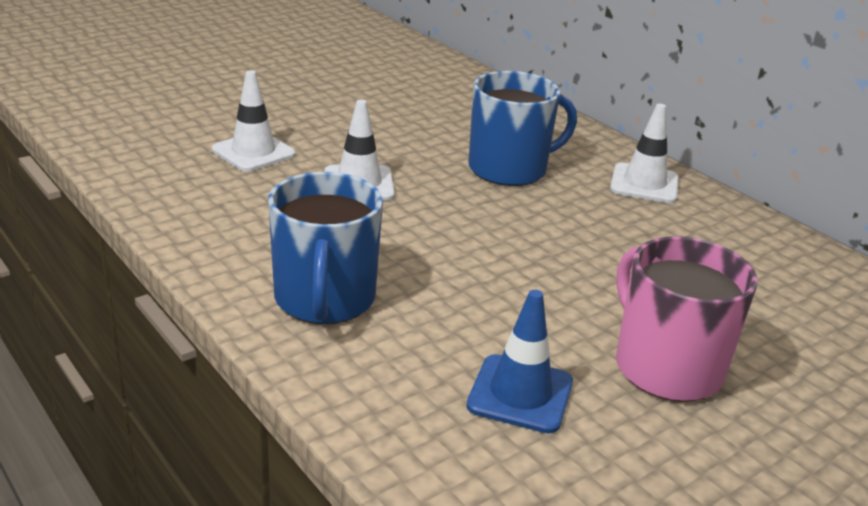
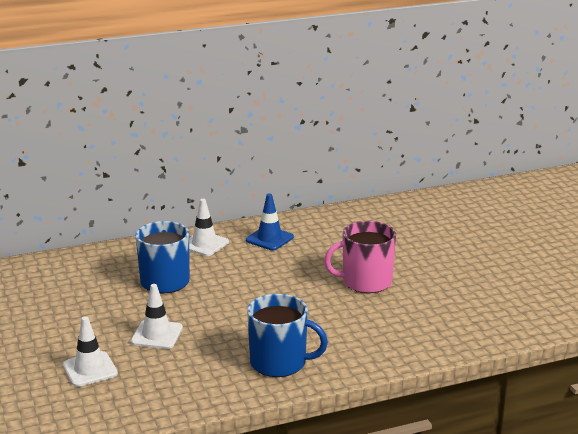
camera: 70 degrees left, 5 degrees down
(520, 394) = (373, 321): blue traffic cone -> blue traffic cone (269, 239)

